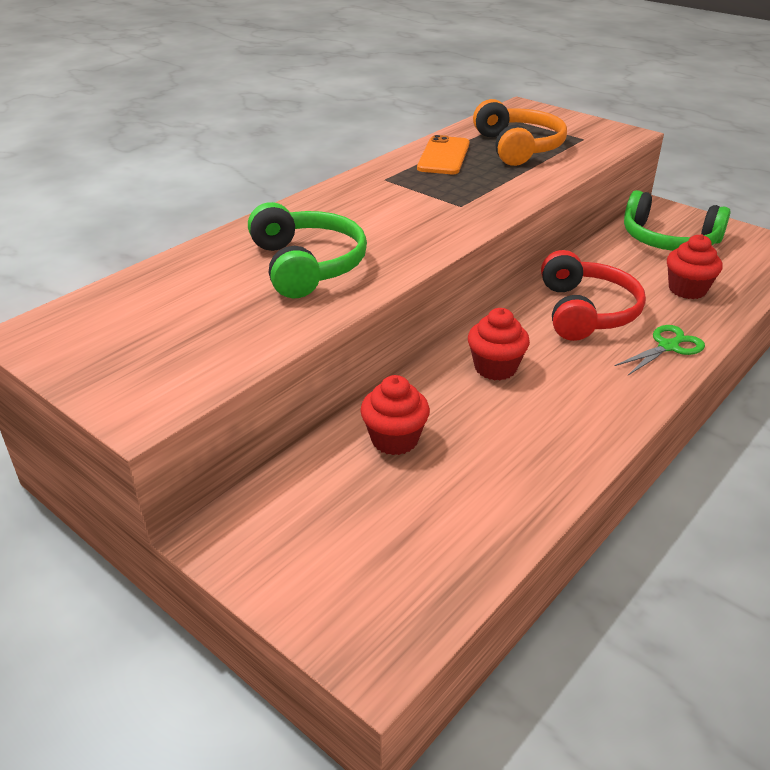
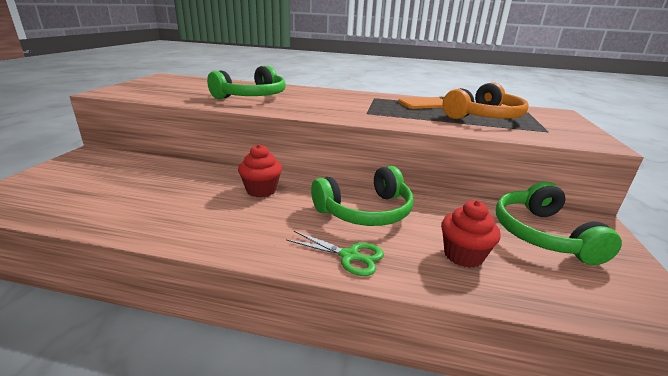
camera: 60 degrees right, 10 degrees down
(394, 439) = (170, 175): red cupcake -> none
(586, 311) = (365, 211): red headphones -> green headphones

